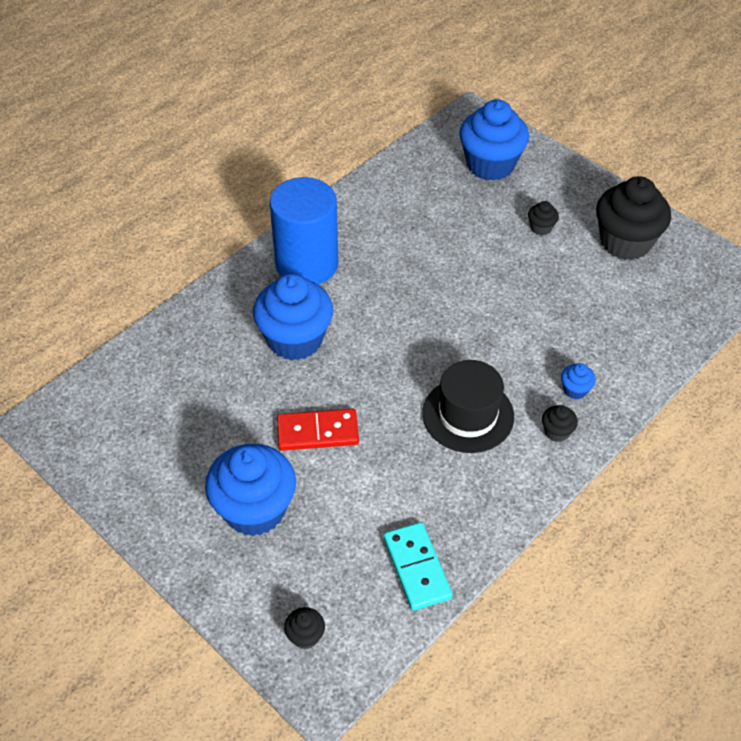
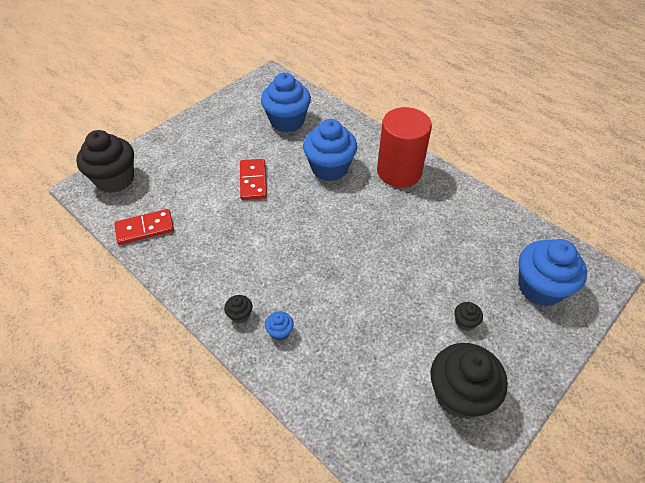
camera: 90 degrees right, 0 degrees up
(254, 509) = (201, 156): blue cupcake -> blue cupcake (287, 121)
(305, 636) = (115, 179): black cupcake -> black cupcake, size x2.36
(307, 264) = (399, 172): blue cylinder -> red cylinder
(416, 568) = (145, 228): turquoise domino -> red domino
(468, 415) = (260, 259): black hat -> none

